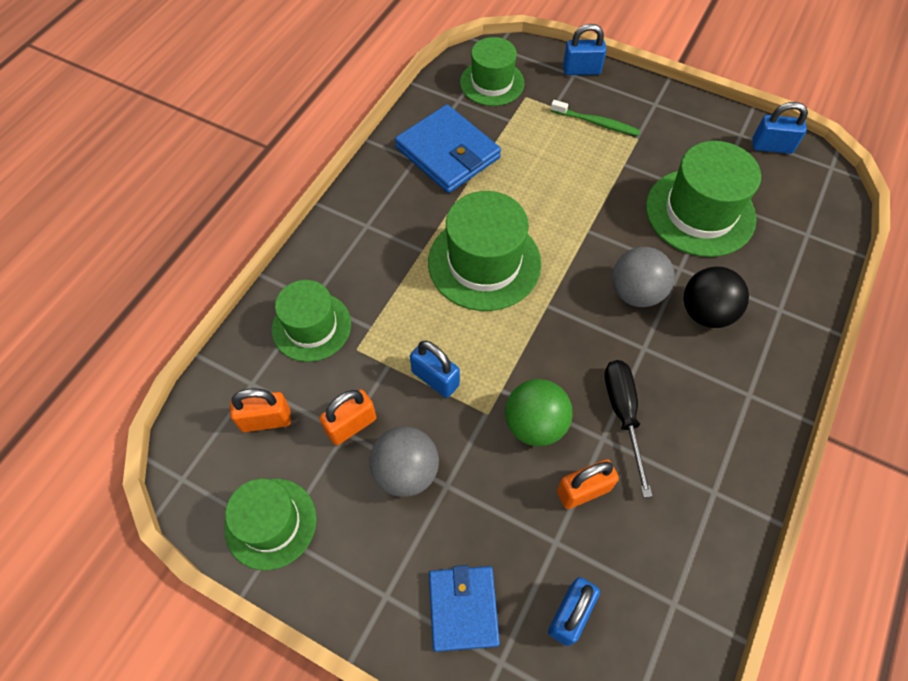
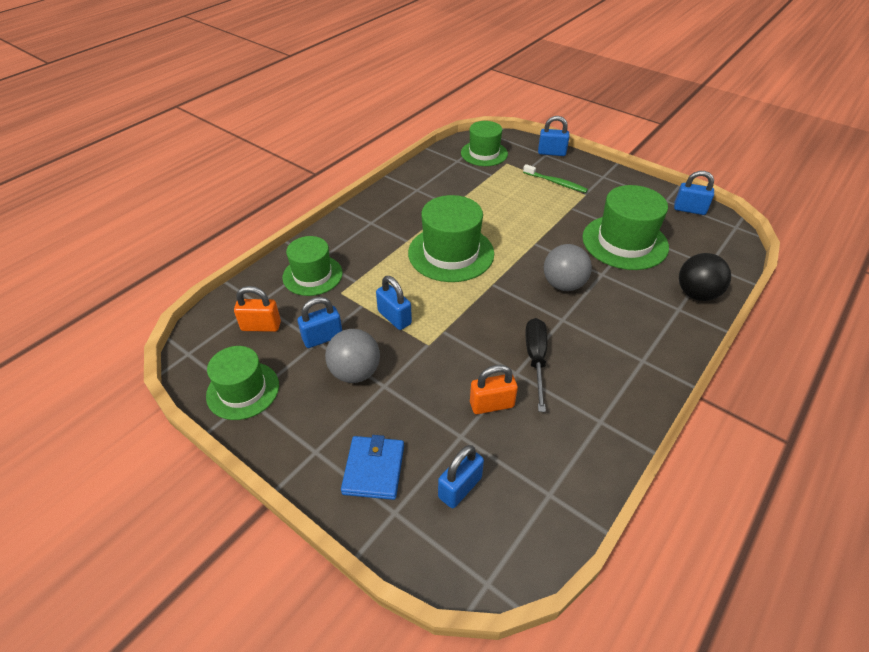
camera: 10 degrees right, 15 degrees down
(351, 425) = (322, 338): orange padlock -> blue padlock
(447, 153) = (441, 188): blue wallet -> none
(535, 424) = (464, 356): green ball -> none
(706, 312) = (617, 303): black ball -> black ball (696, 294)

